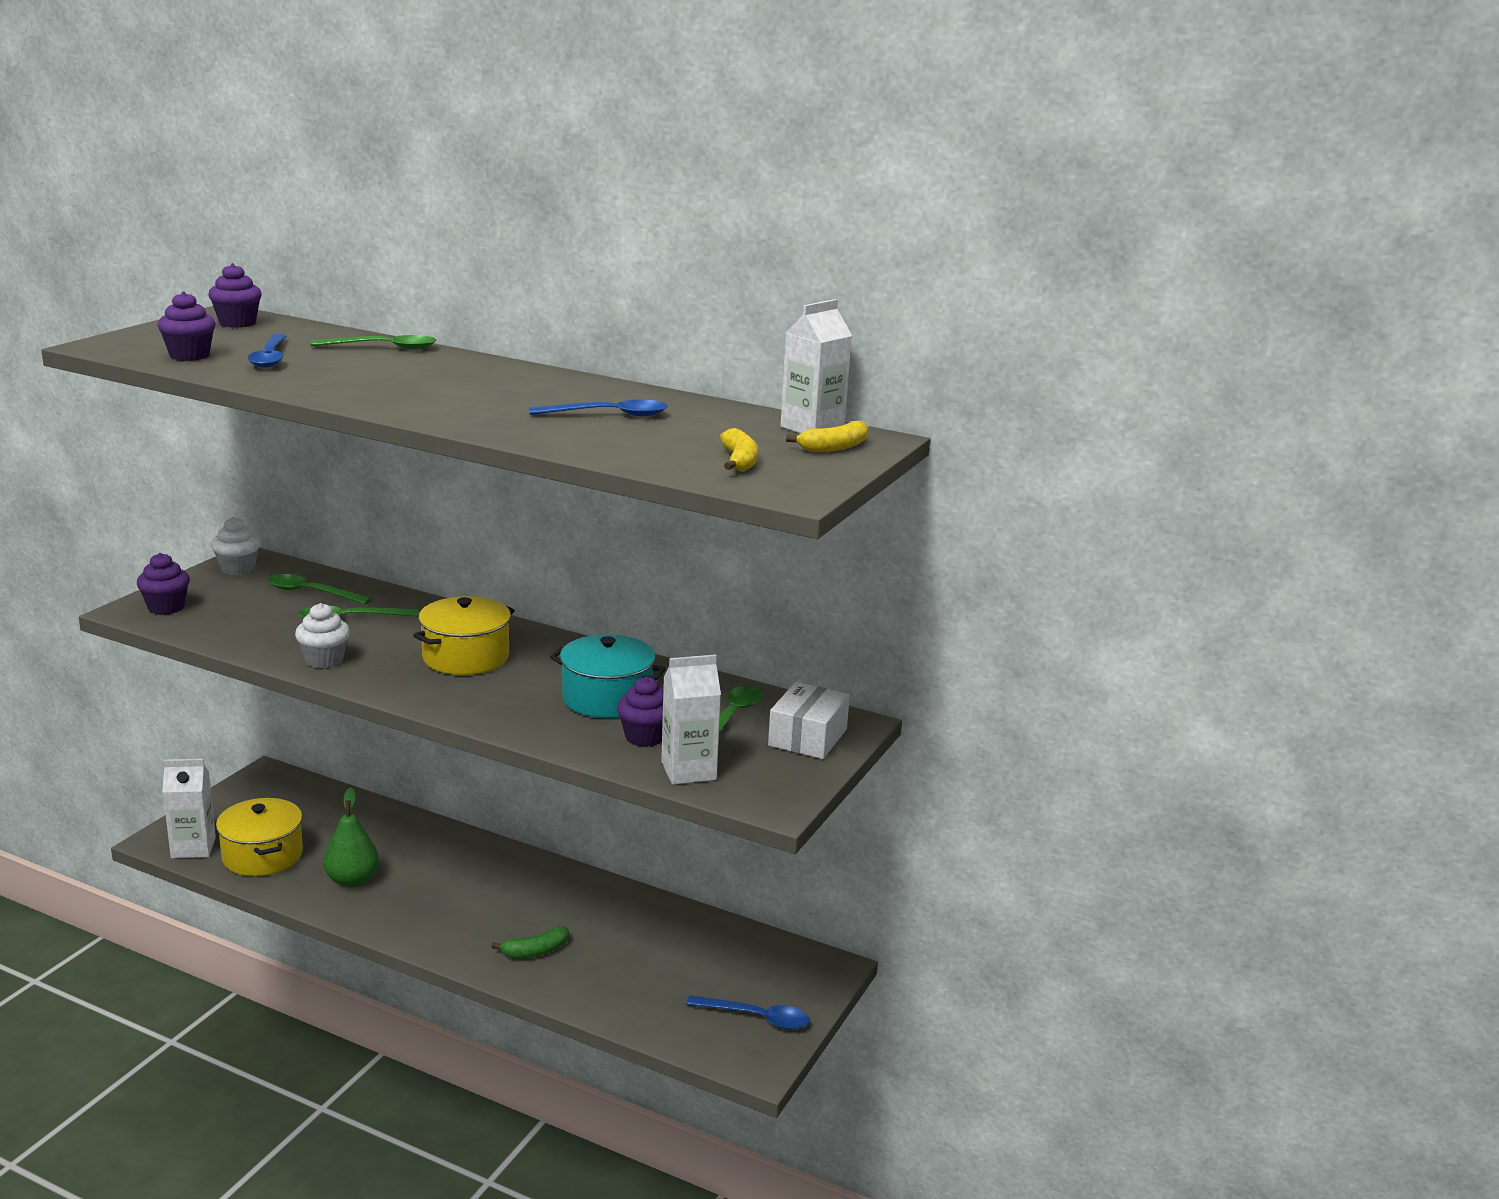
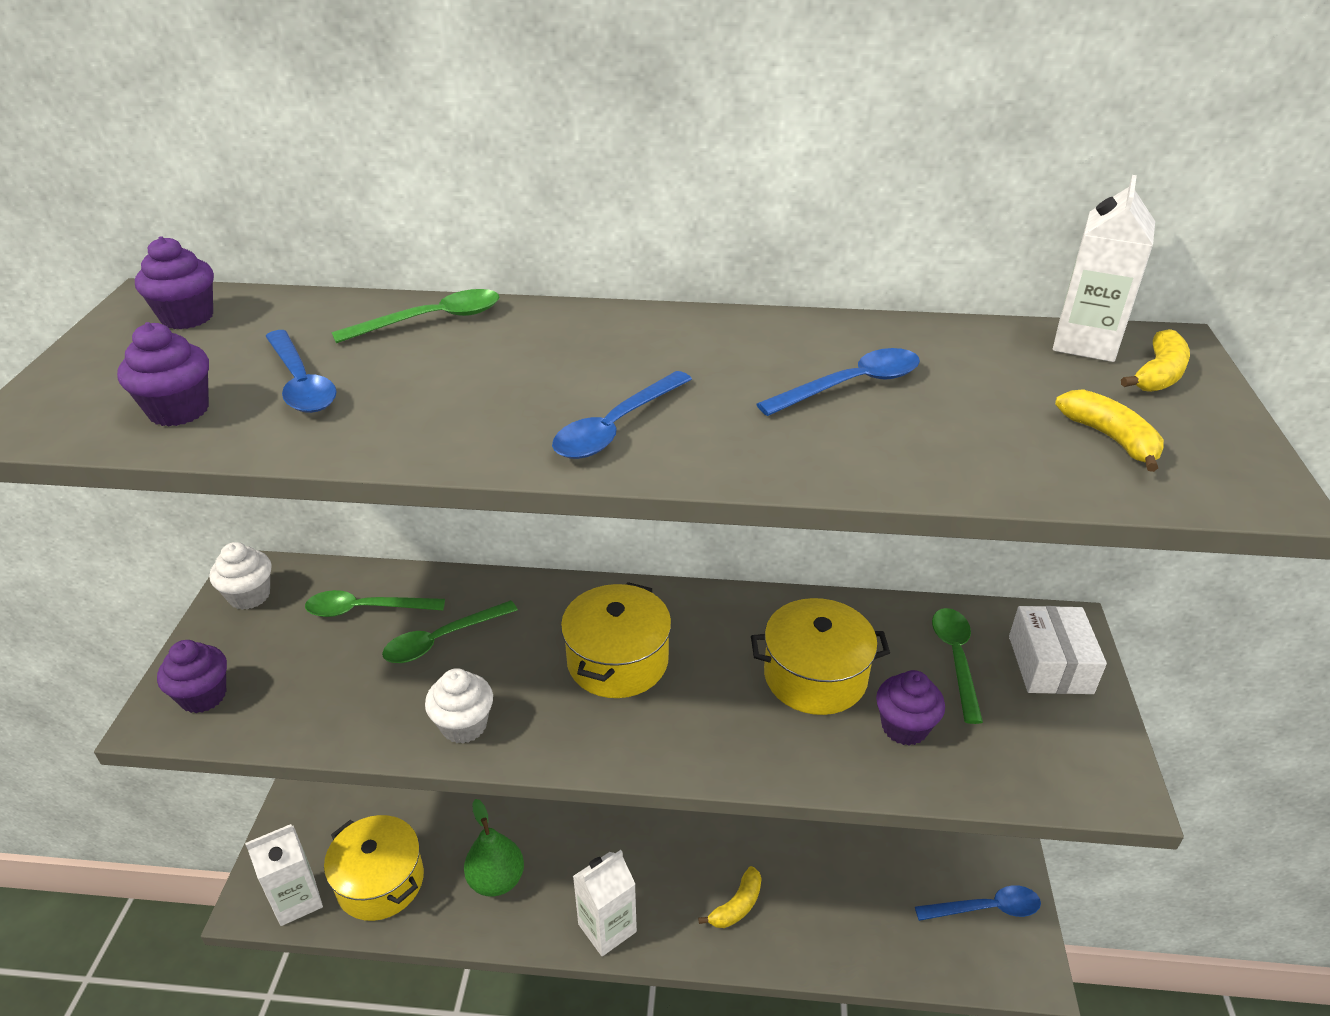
camera: 20 degrees left, 15 degrees up
(430, 403) = (616, 427): none -> blue spoon
(535, 951) = (737, 905): green banana -> yellow banana
(607, 698) = (815, 676): turquoise pot -> yellow pot
(688, 771) = (993, 767): white carton -> white carton (607, 928)

